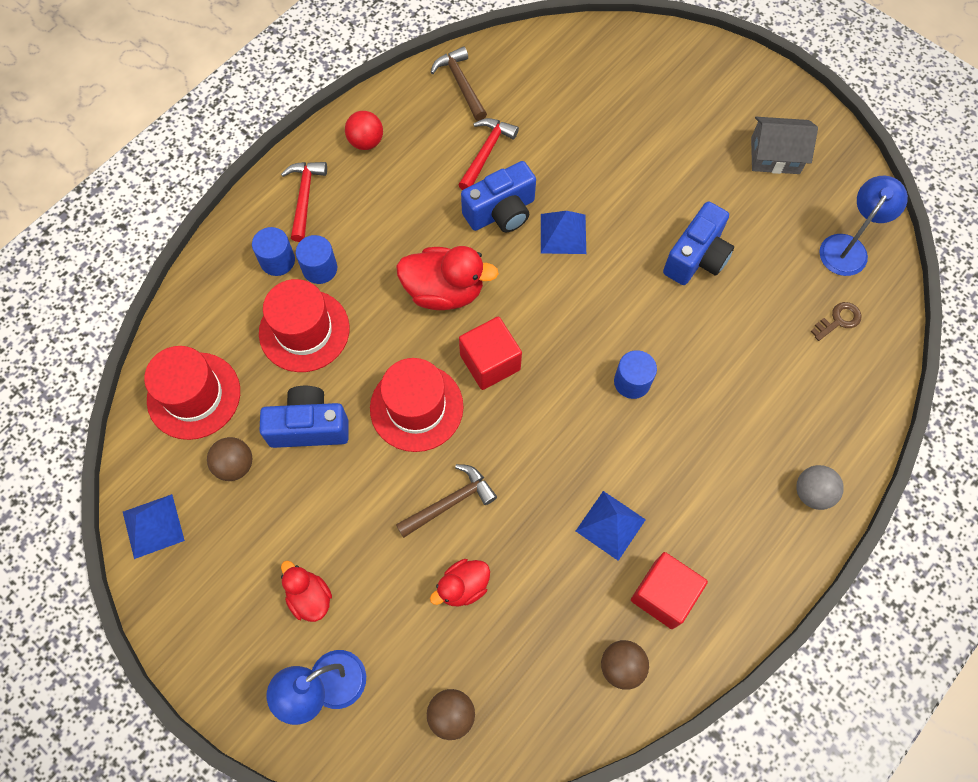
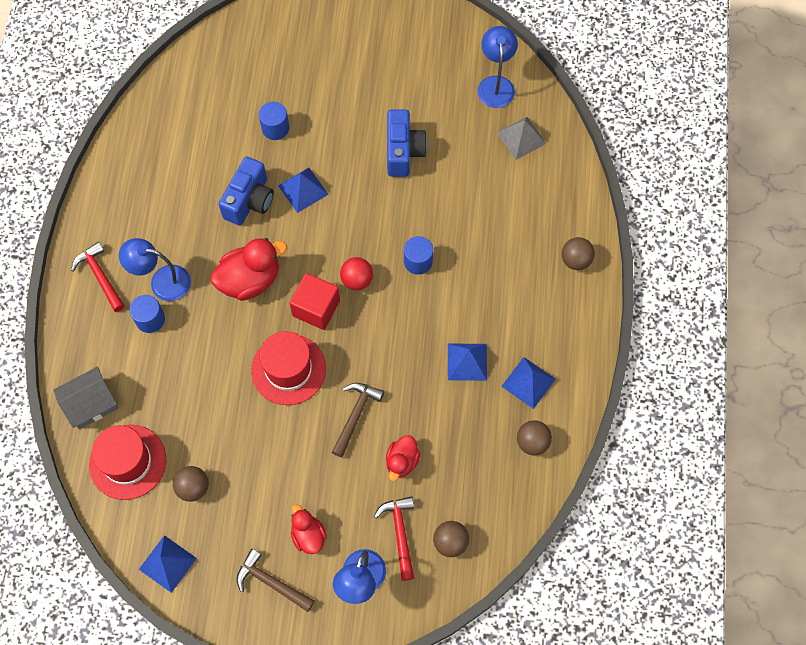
camera: 35 degrees left, 0 degrees up
(277, 261) = (115, 333): blue cylinder -> blue cylinder (275, 128)
(304, 330) = (172, 368): red hat -> none
(309, 427) = (225, 429): blue camera -> none
(309, 597) = (308, 535): red duck -> red duck turned 45 degrees clockwise
(358, 239) = (162, 281): none -> blue lamp
(366, 142) = (115, 209): red ball -> red ball (357, 280)
(461, 84) = (153, 125): brown hammer -> brown hammer (271, 582)
(486, 152) = (208, 165): red hammer -> red hammer (400, 533)
(663, 594) = (528, 382): red cube -> blue pyramid
(775, 155) = (408, 48): grey house -> grey house (91, 404)
(812, 493) = (575, 260): grey ball -> brown ball
(839, 320) = (521, 138): brown key -> grey pyramid

